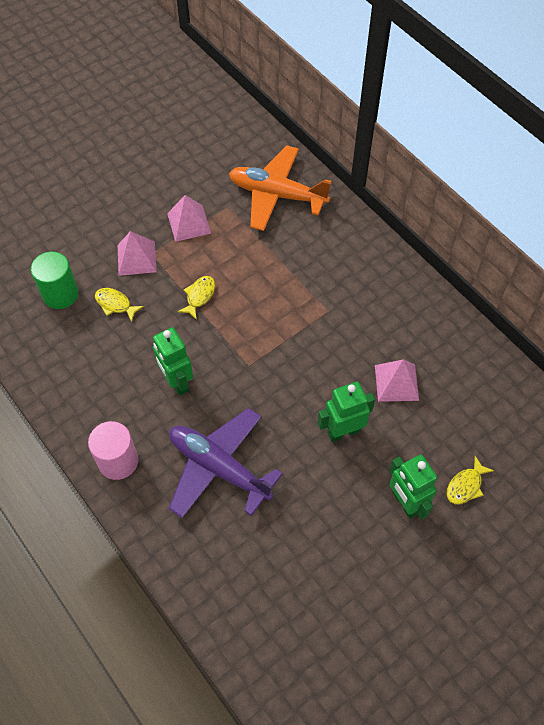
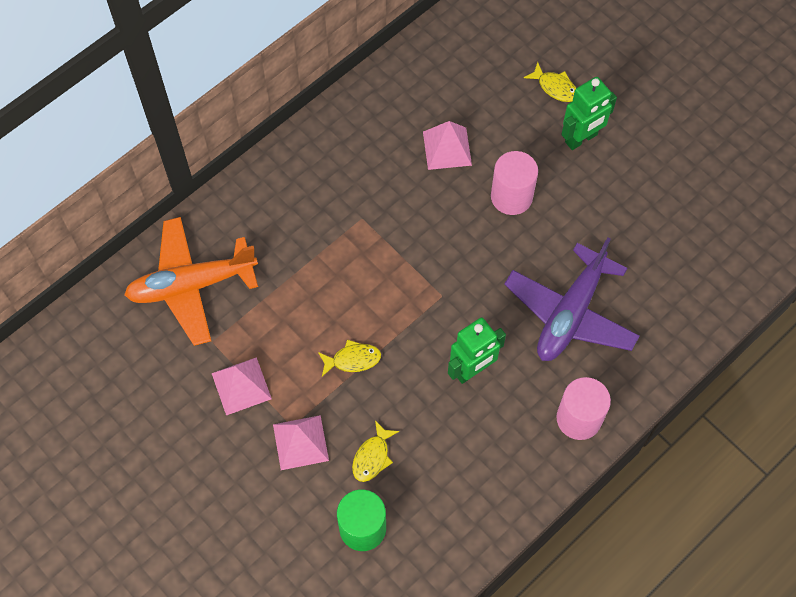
camera: 95 degrees left, 5 degrees up
(199, 296) = (352, 359): yellow fish -> yellow fish turned 150 degrees clockwise
(277, 195) = (191, 285): orange plane -> orange plane turned 60 degrees clockwise
(343, 431) = (511, 196): green robot -> pink cylinder

